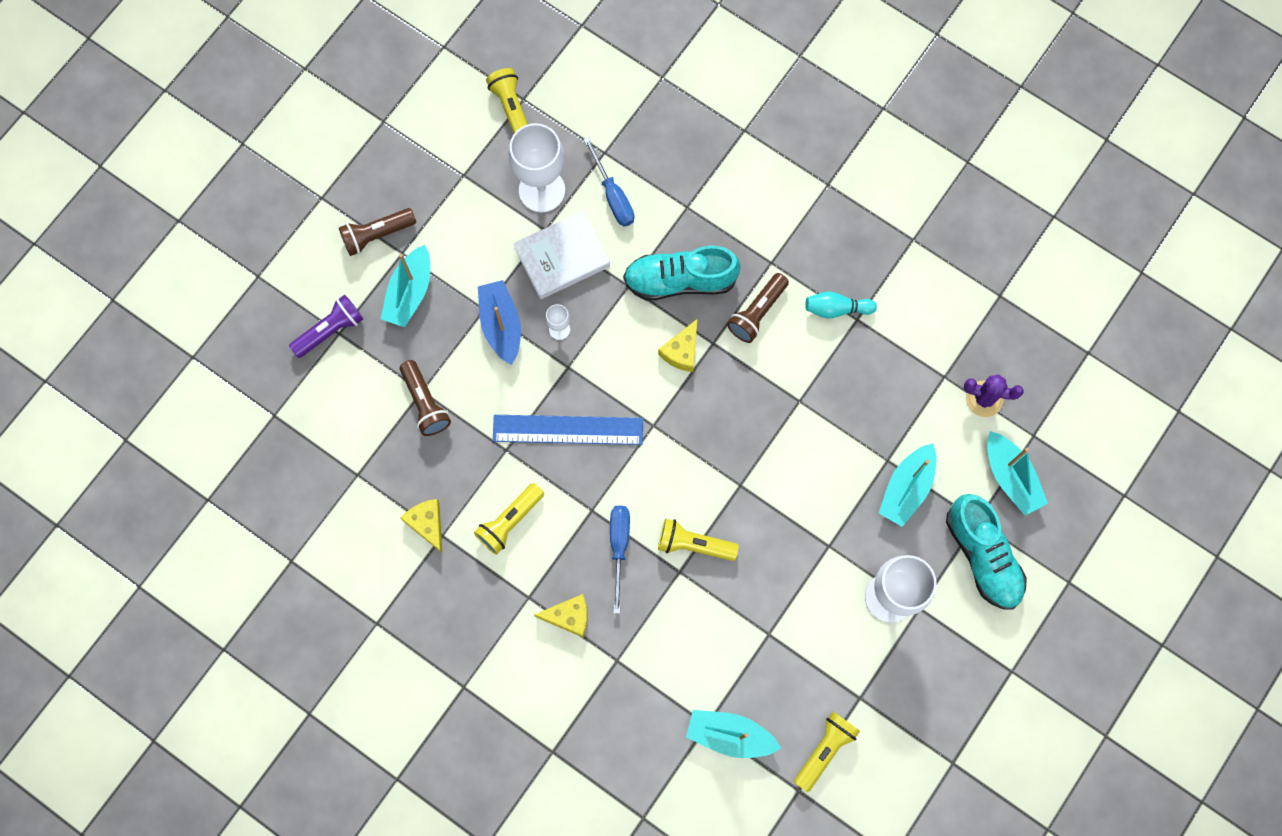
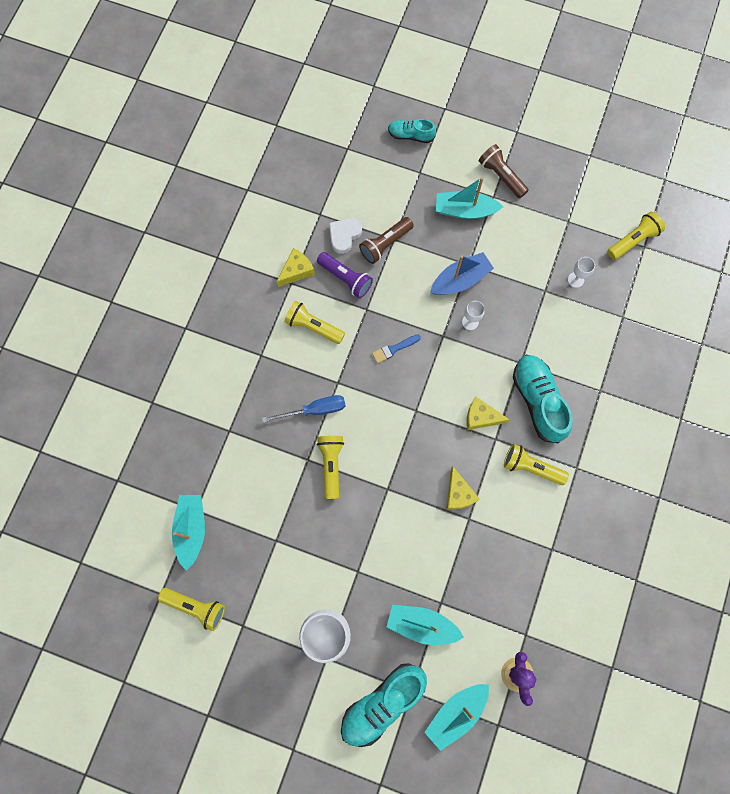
camera: 75 degrees right, 0 degrees up
(282, 329) = (410, 135): none -> turquoise shoe
(330, 330) = (420, 166): purple flashlight -> purple flashlight (345, 278)
(397, 451) = (344, 236): none -> white heart
(542, 190) = (575, 280): white goblet -> white goblet, size x0.45
(562, 257) = (527, 308): white book -> none
(568, 430) = (394, 349): blue ruler -> blue brush
(569, 616) = (253, 387): yellow cheese -> yellow cheese (458, 494)
(613, 195) = (590, 332): blue screwdriver -> none
(757, 313) = (531, 467): brown flashlight -> yellow flashlight
(836, 309) = (555, 530): turquoise bowling pin -> none

